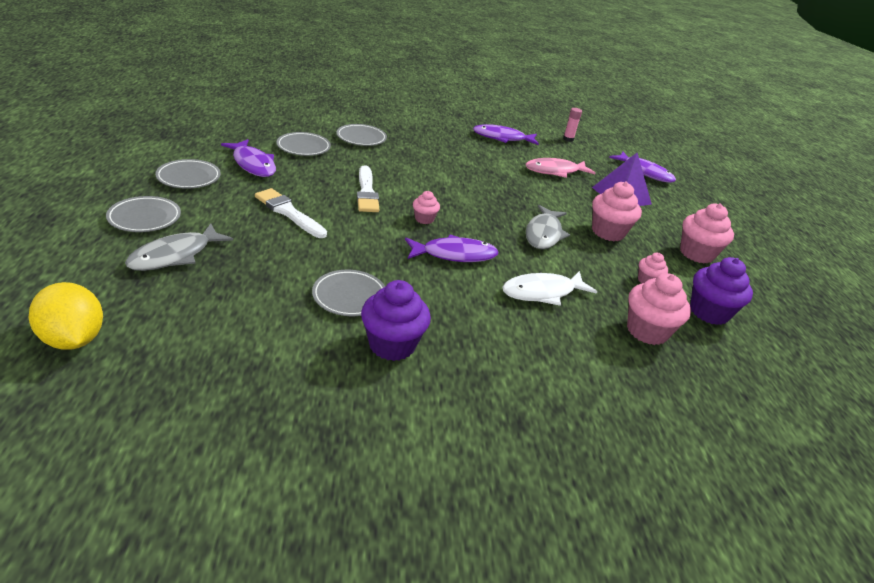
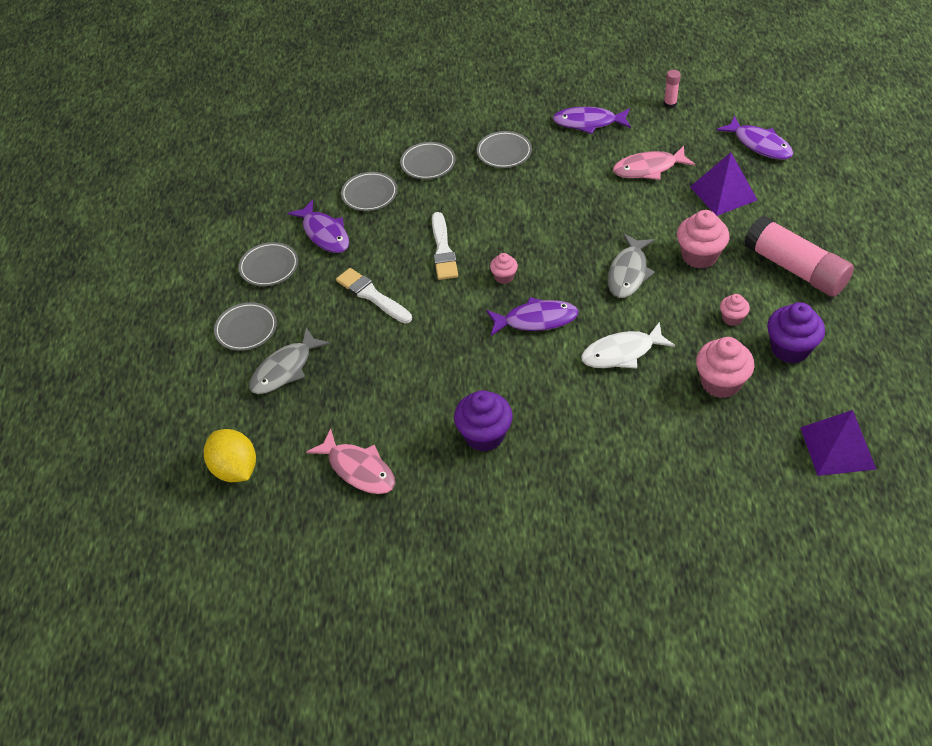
camera: 10 degrees right, 15 degrees up
(232, 359) = (358, 469): none -> pink fish
(349, 296) = (442, 389): grey plate -> grey plate (504, 152)
(696, 254) = (795, 269): pink cupcake -> pink glue stick
(784, 407) = (837, 448): none -> purple pyramid

